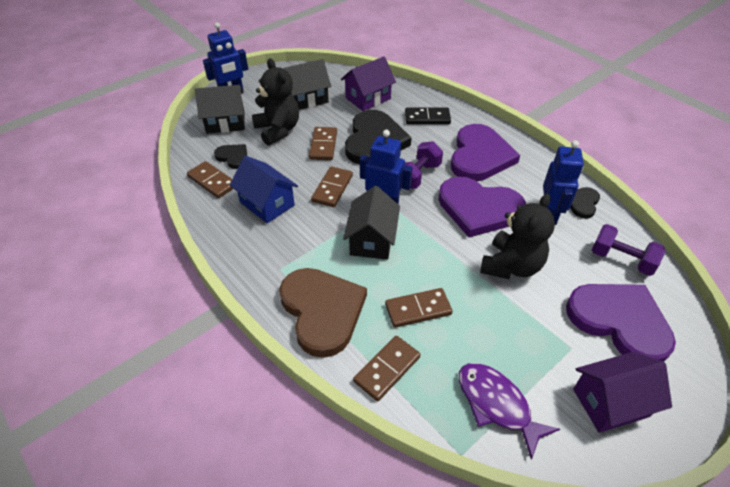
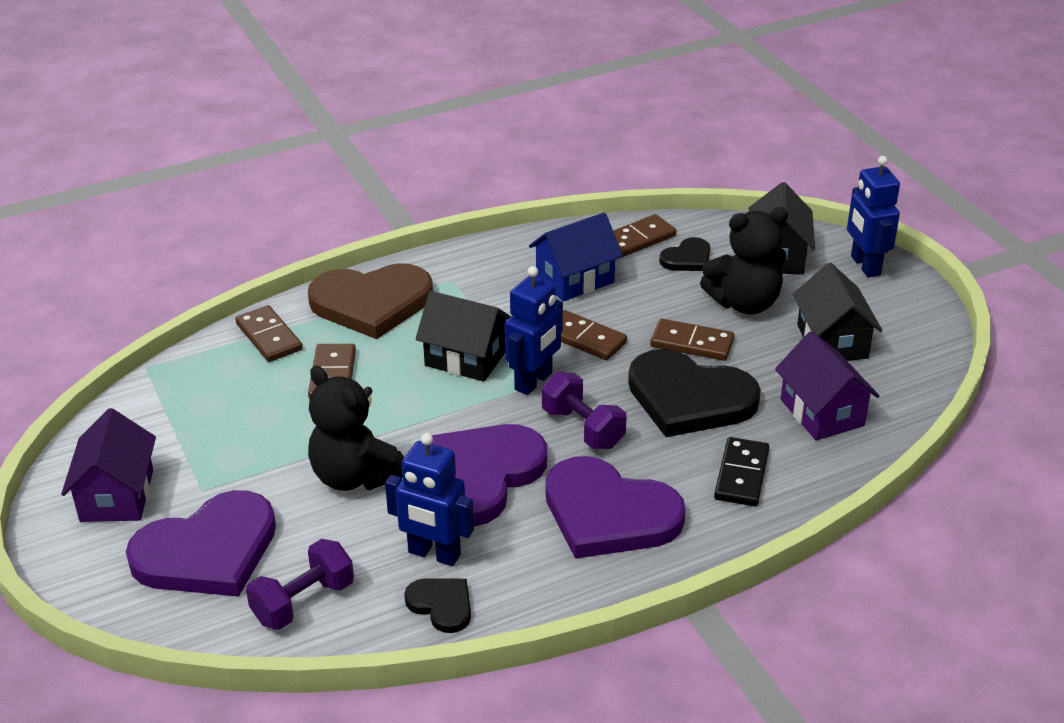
camera: 105 degrees right, 10 degrees down
(496, 405) = (177, 405): purple fish -> none

